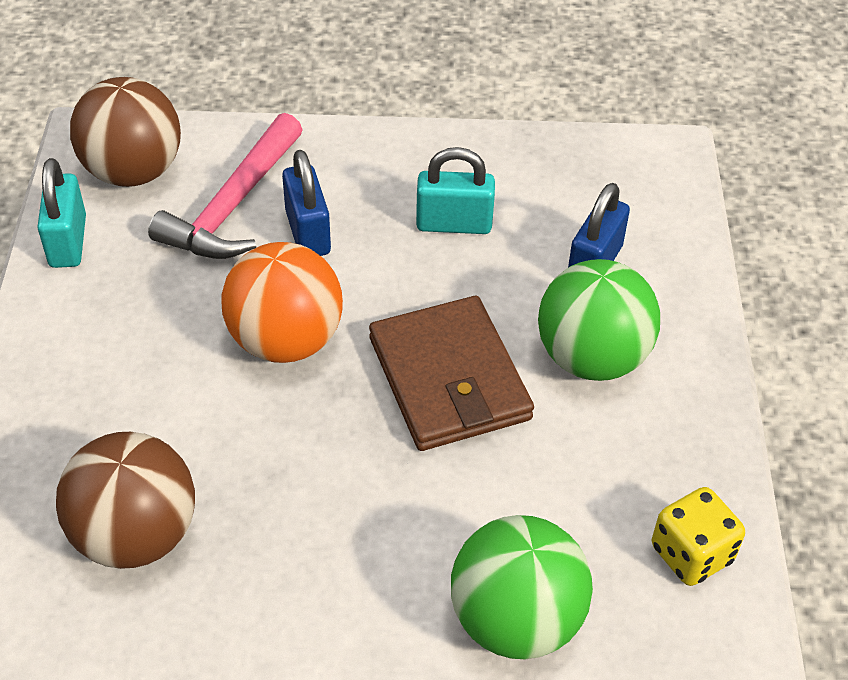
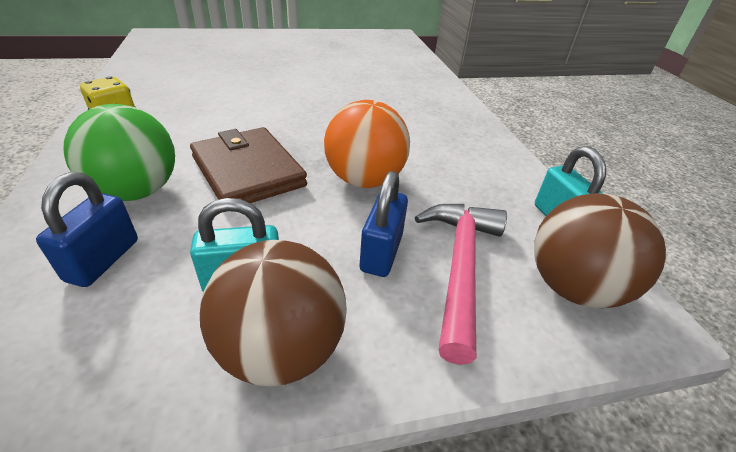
camera: 165 degrees right, 10 degrees down
(136, 534) = (398, 108): brown ball -> brown ball (281, 349)
(308, 232) = (381, 252): blue padlock -> blue padlock turned 45 degrees clockwise
(516, 619) = (216, 98): green ball -> none

